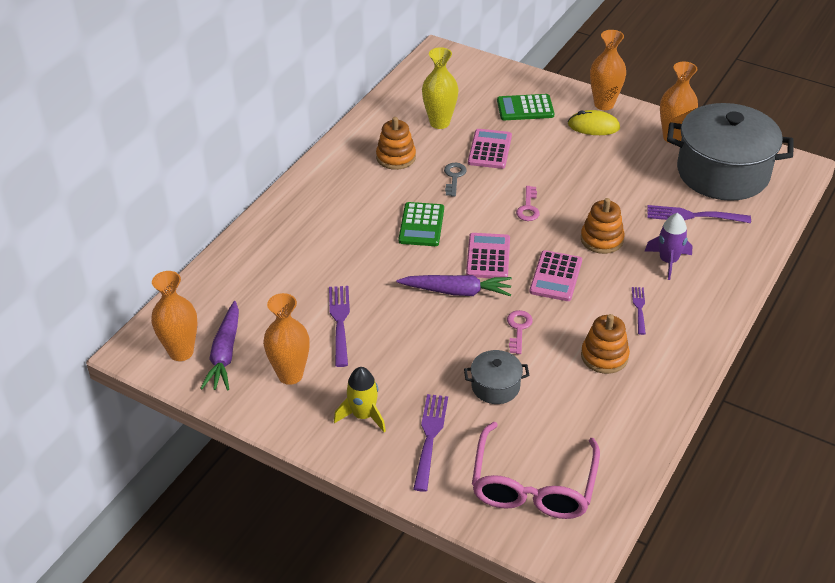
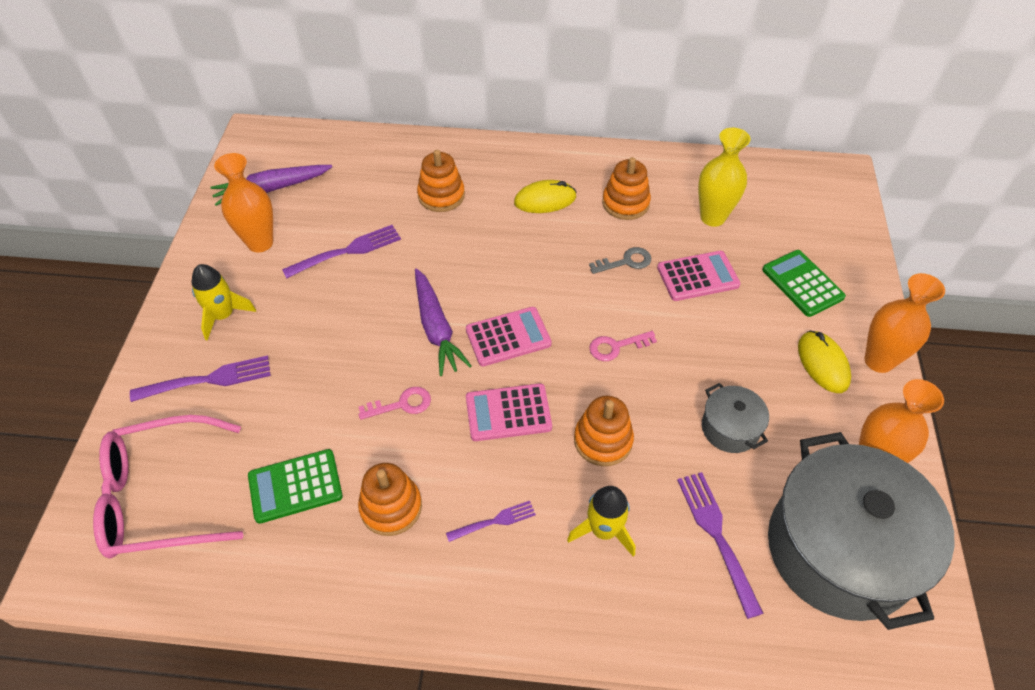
camera: 65 degrees right, 10 degrees up
(181, 352) = (263, 161): orange vase -> none
(314, 250) = (441, 196): none -> orange stacking toy
(362, 196) = (545, 200): none -> yellow mouse
(421, 225) = (527, 262): green calculator -> green calculator (295, 486)
(495, 386) = (301, 412): grey pot -> grey pot (730, 428)
(668, 261) = (603, 530): purple rocket -> yellow rocket

